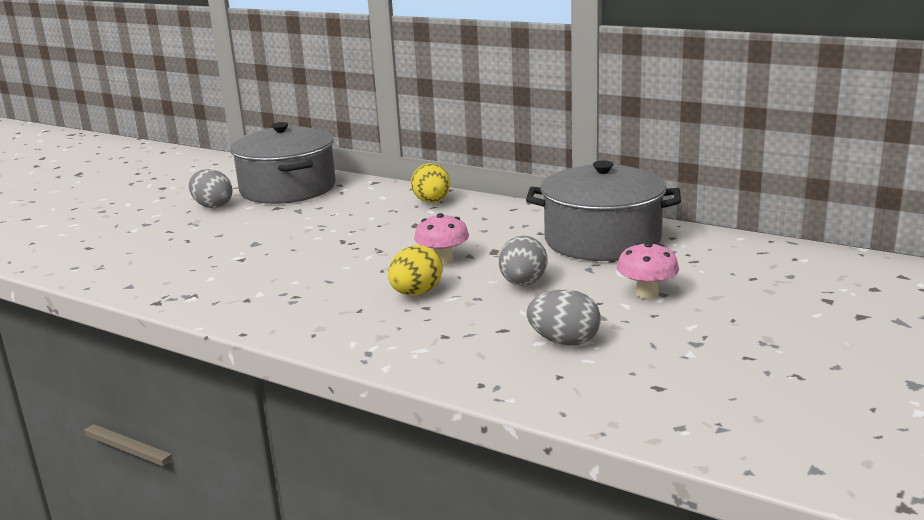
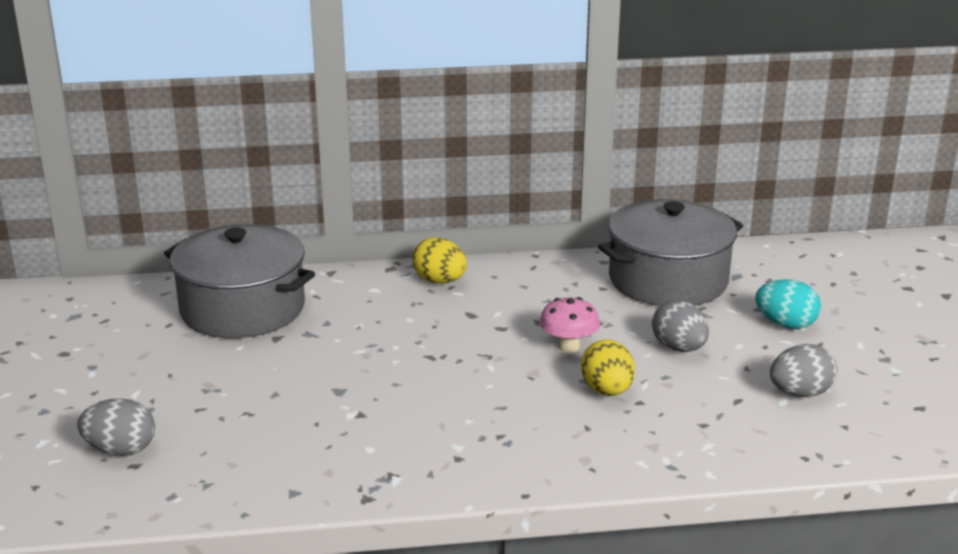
camera: 40 degrees left, 5 degrees up
(212, 206) = (191, 359): grey egg -> grey egg (121, 450)
(647, 293) = (785, 324): pink mushroom -> turquoise egg

